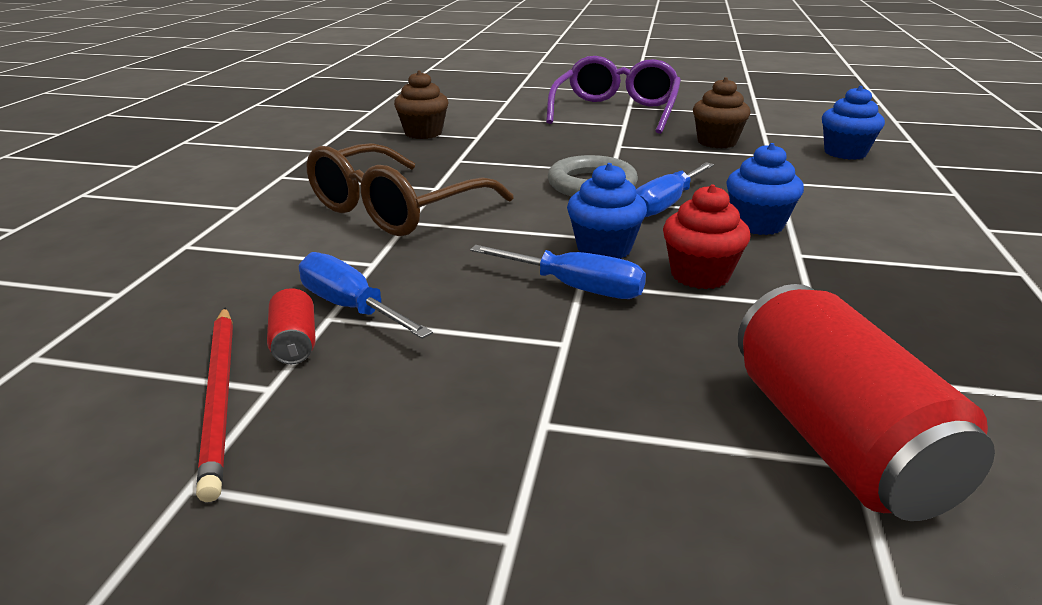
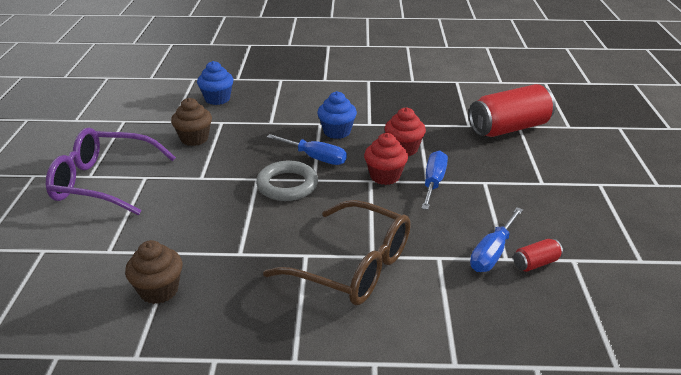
camera: 100 degrees left, 5 degrees up
(220, 397) = (590, 273): red pencil -> none
(604, 249) = (385, 176): blue cupcake -> red cupcake

